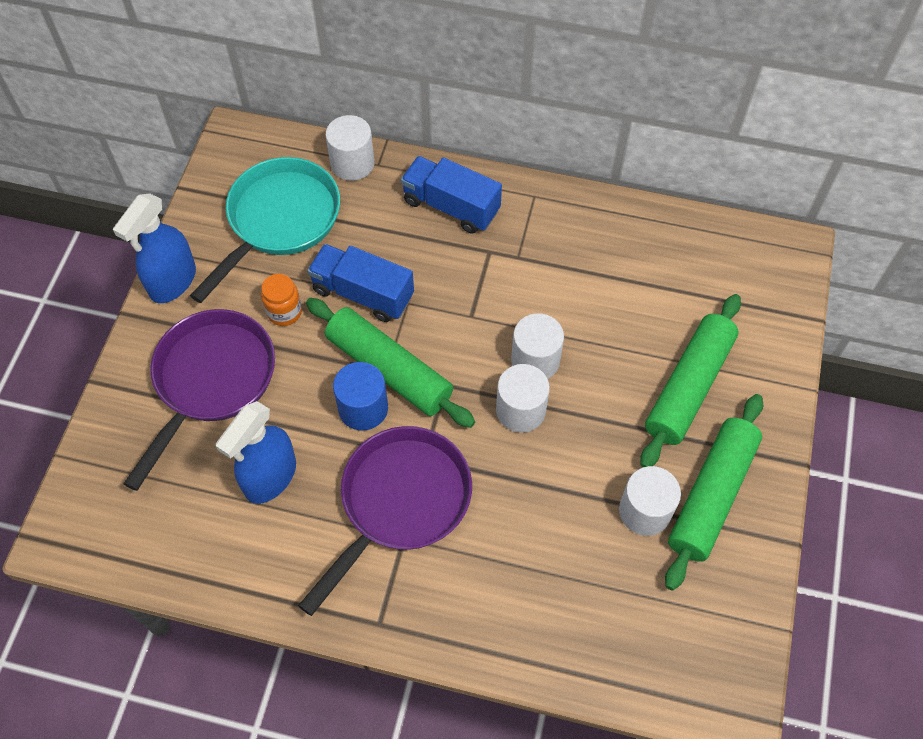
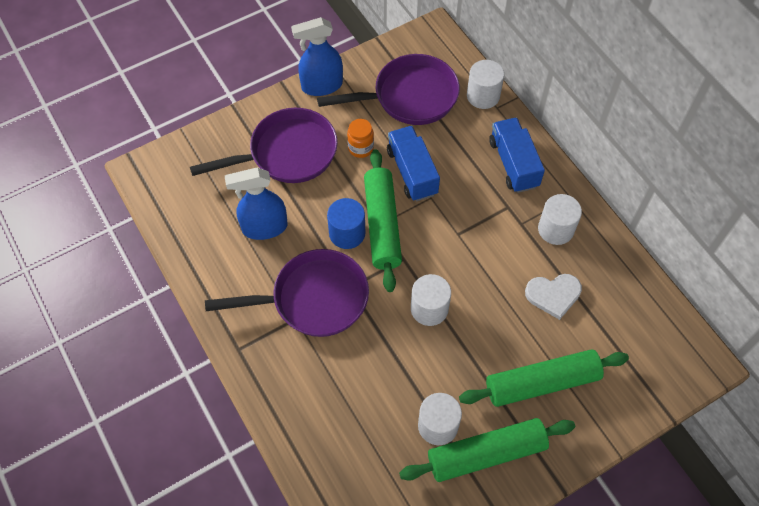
camera: 45 degrees right, 0 degrees up
(279, 221) = (409, 96): turquoise pan -> purple pan
(535, 360) = (467, 289): white cylinder -> white cylinder (555, 229)
(614, 298) = (553, 295): none -> white heart

